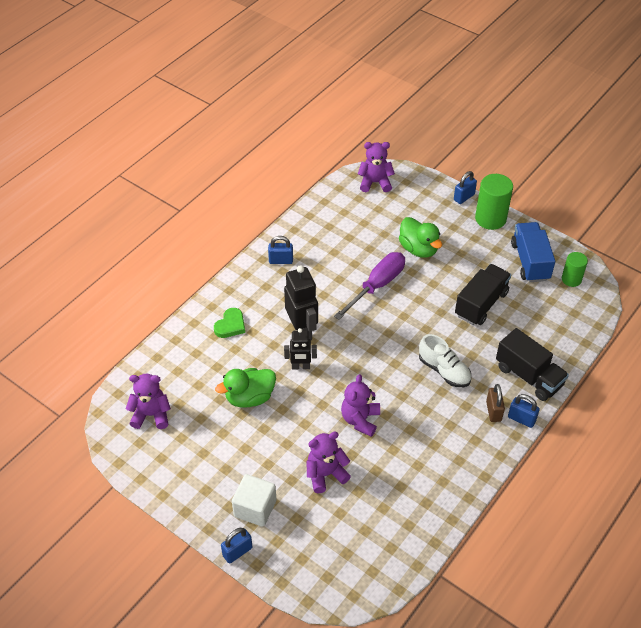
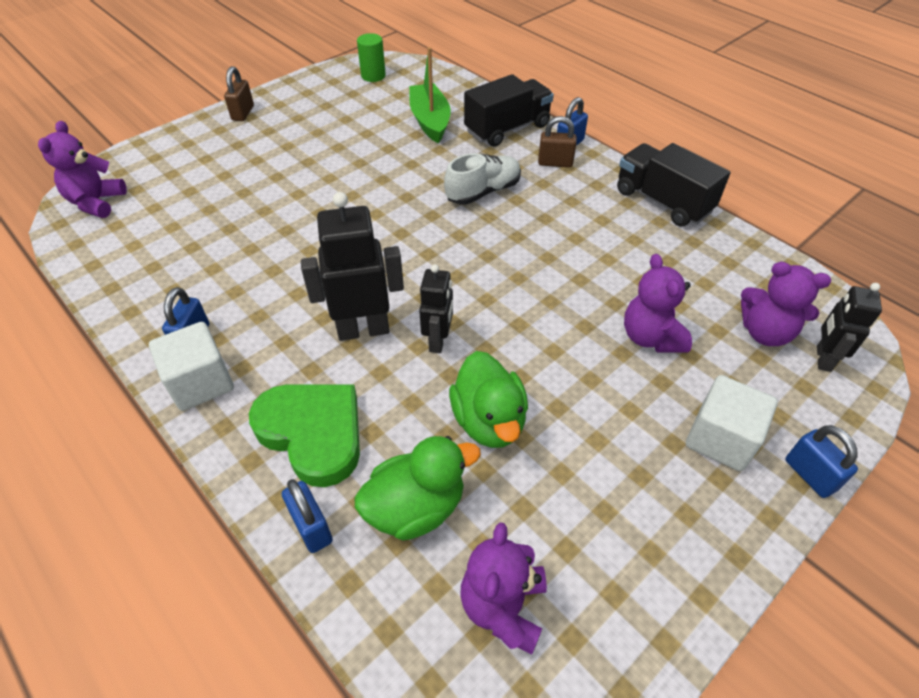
camera: 80 degrees left, 0 degrees up
(230, 325) = (313, 433): green heart -> green heart, size x1.74
(253, 273) = (201, 382): none -> white cube
(327, 572) = (823, 358): none -> black robot
(360, 420) = (554, 284): purple teddy bear -> purple teddy bear (765, 332)
(377, 285) = (307, 231): purple screwdriver -> none
(418, 249) = (259, 180): green duck -> green duck (416, 507)
(464, 197) = (190, 127): blue padlock -> blue padlock (311, 527)
(481, 304) = (383, 144): black truck -> black truck (662, 201)
(490, 218) = (243, 113): green cylinder -> brown padlock
(521, 326) = (430, 121): none -> green boat
(530, 261) = (331, 97): blue truck -> none

